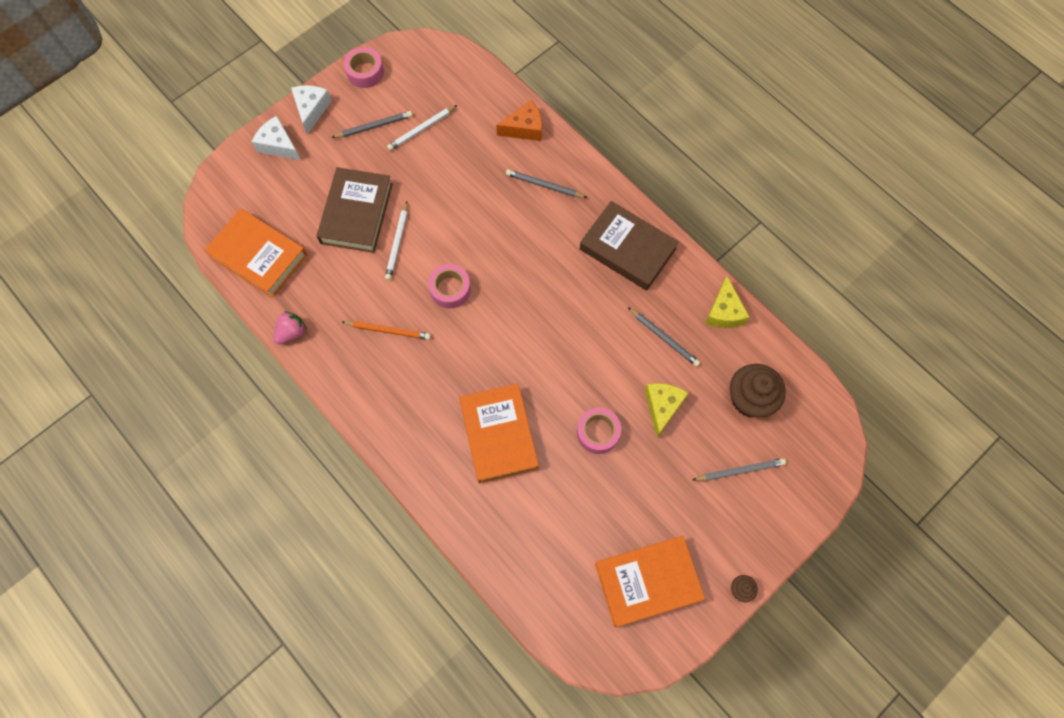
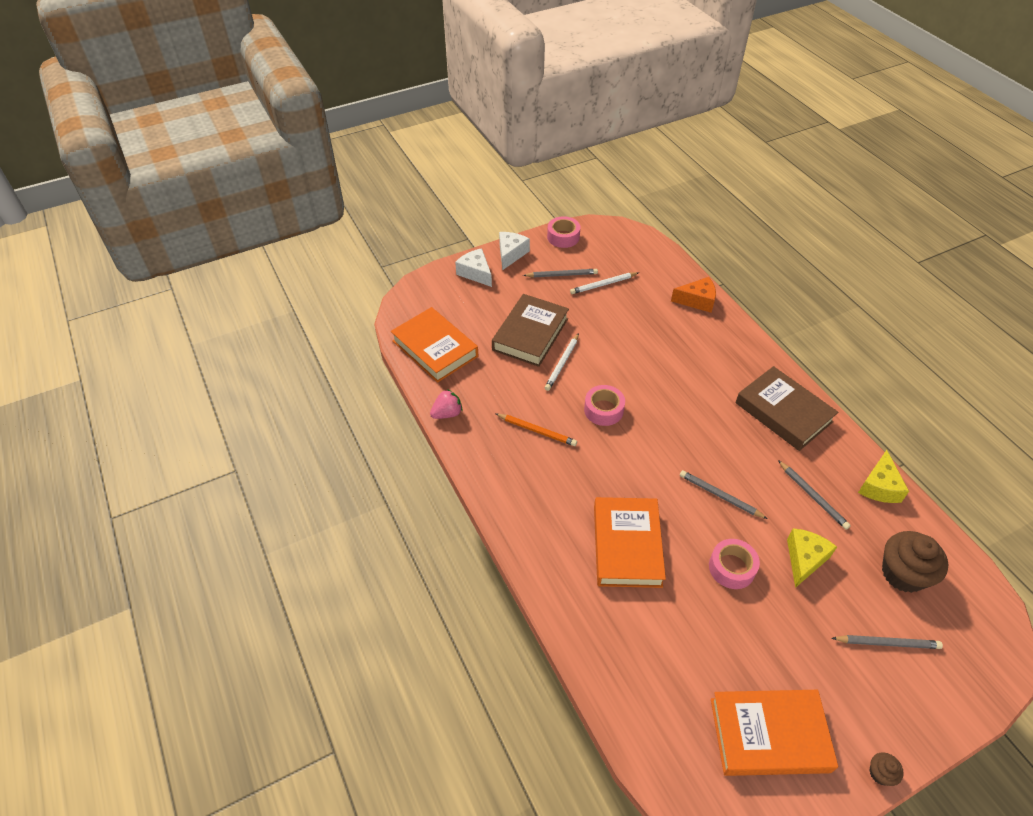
camera: 15 degrees right, 20 degrees down
(544, 185) = (709, 346): grey pencil -> grey pencil (720, 496)

